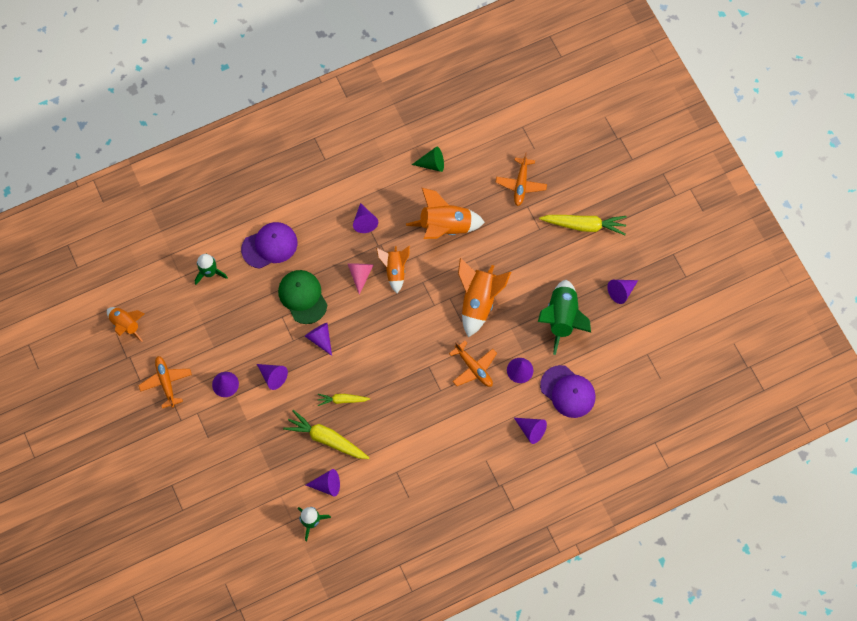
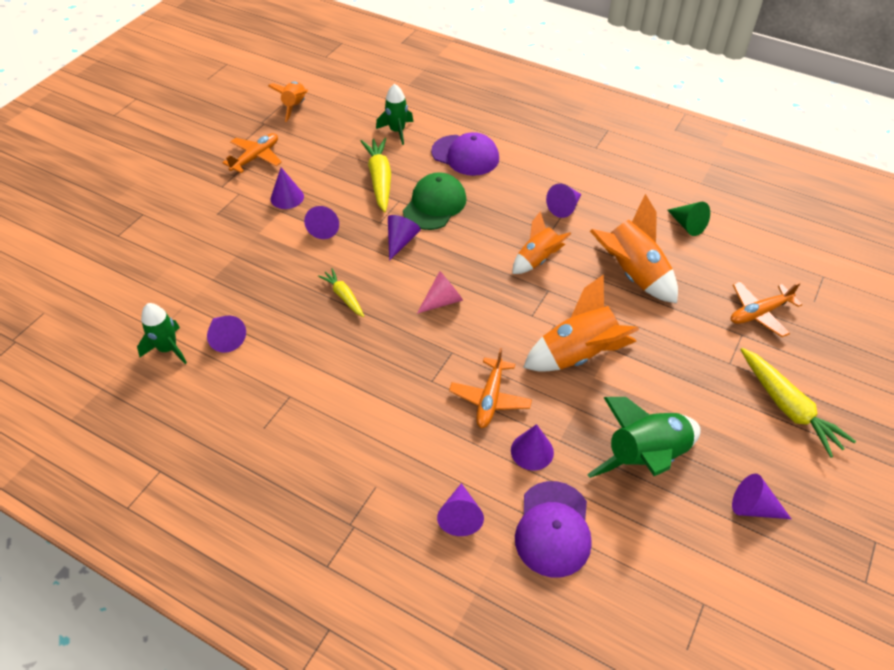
camera: 55 degrees right, 20 degrees down
(326, 439) = (285, 307): yellow carrot -> yellow carrot (380, 179)
(360, 275) = (503, 235): pink cone -> pink cone (442, 301)

